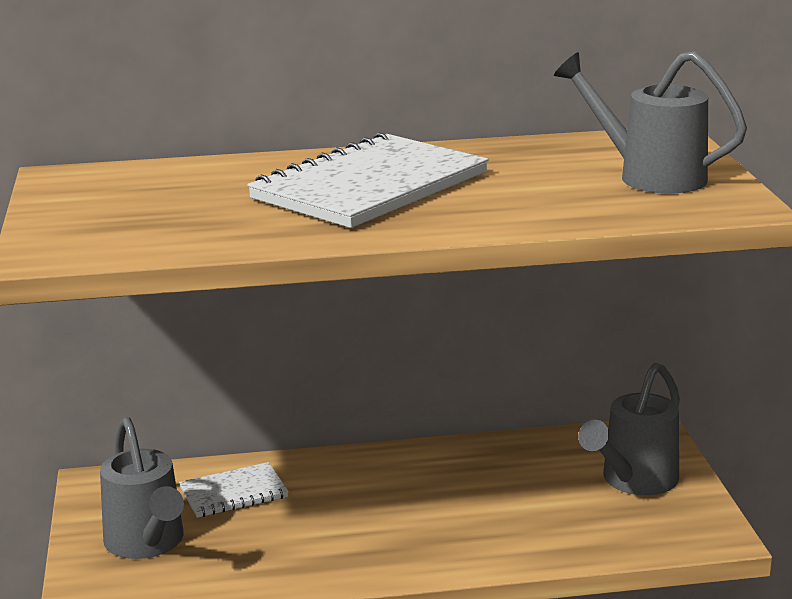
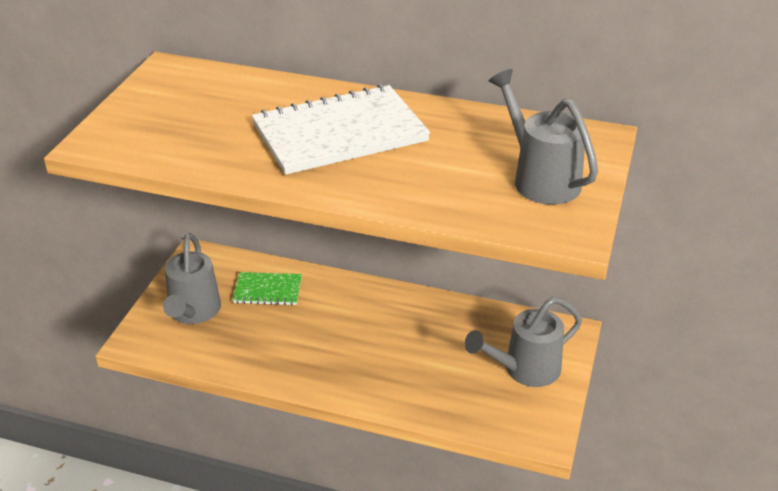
camera: 25 degrees right, 15 degrees up
(234, 493) = (267, 290): white notebook -> green notebook

